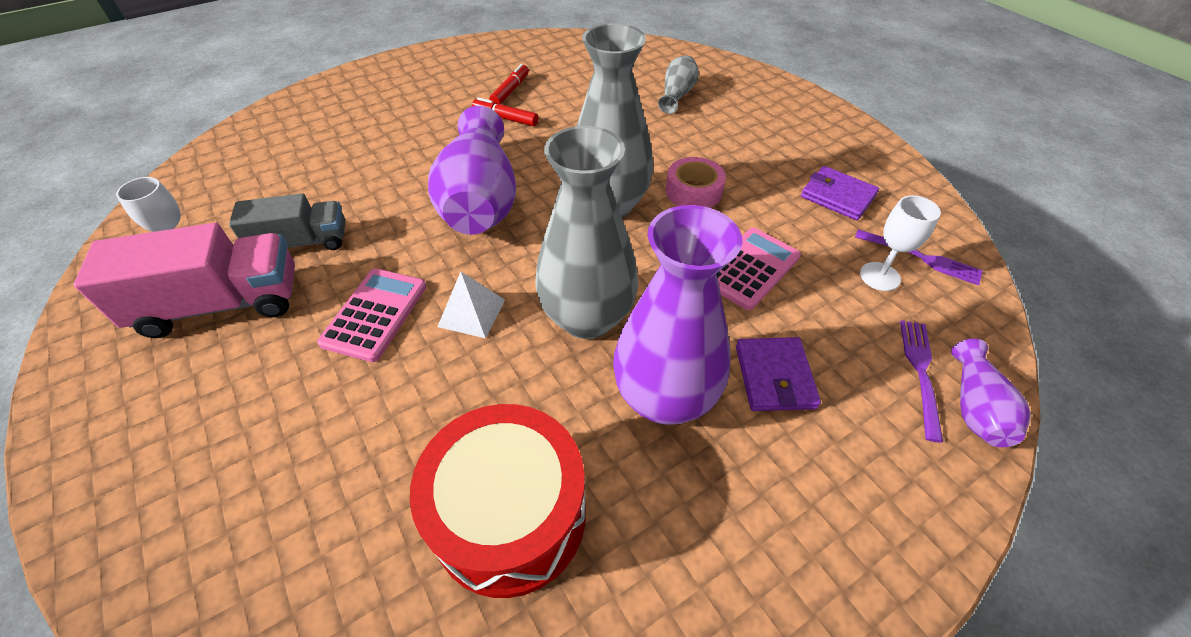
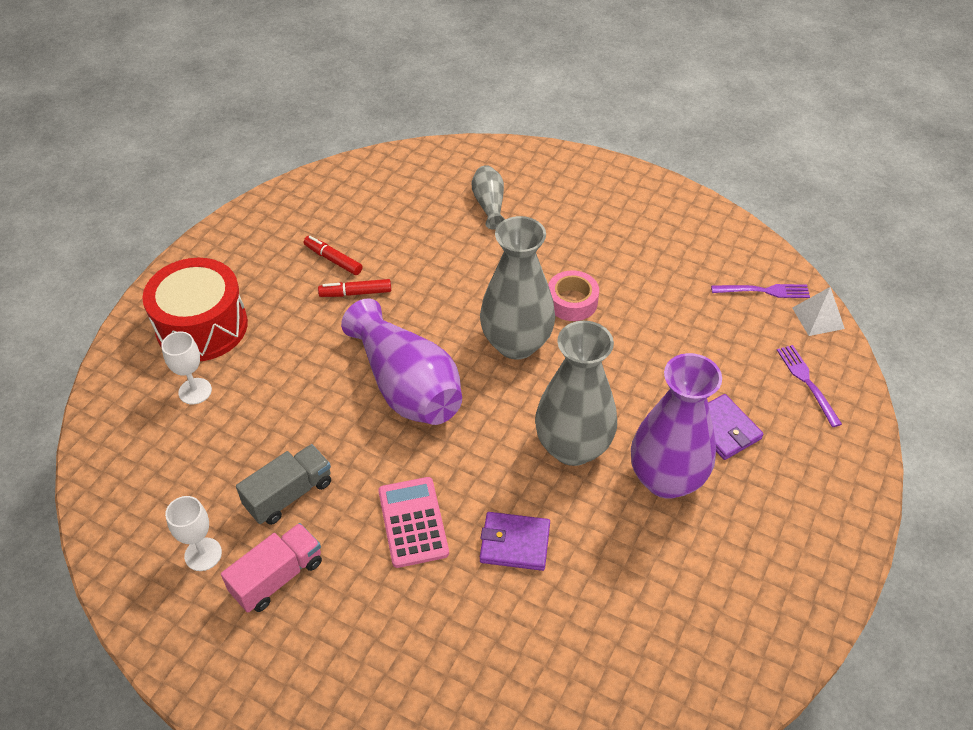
camera: 30 degrees left, 0 degrees up
(221, 304) = (277, 577): pink truck -> pink truck, size x0.65
(472, 313) = (486, 484): white pyramid -> white pyramid (818, 318)
(510, 91) = (333, 259): red marker -> red marker turned 45 degrees counterclockwise
(510, 515) = (627, 602): red drum -> red drum (202, 326)
(750, 268) = (657, 353): pink calculator -> none
(837, 196) = (680, 260): purple wallet -> purple wallet (515, 543)
(879, 276) = (746, 319): white goblet -> white goblet (195, 391)
(974, 407) = (848, 391): purple vase -> none

